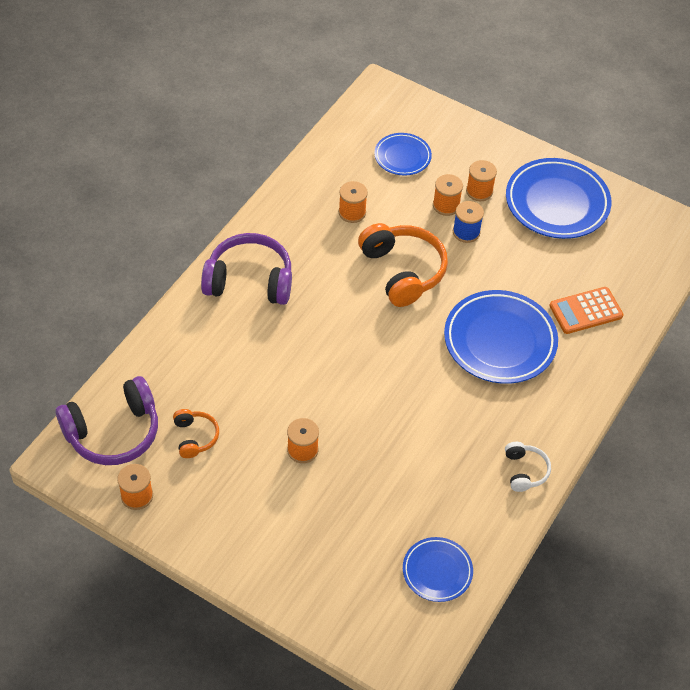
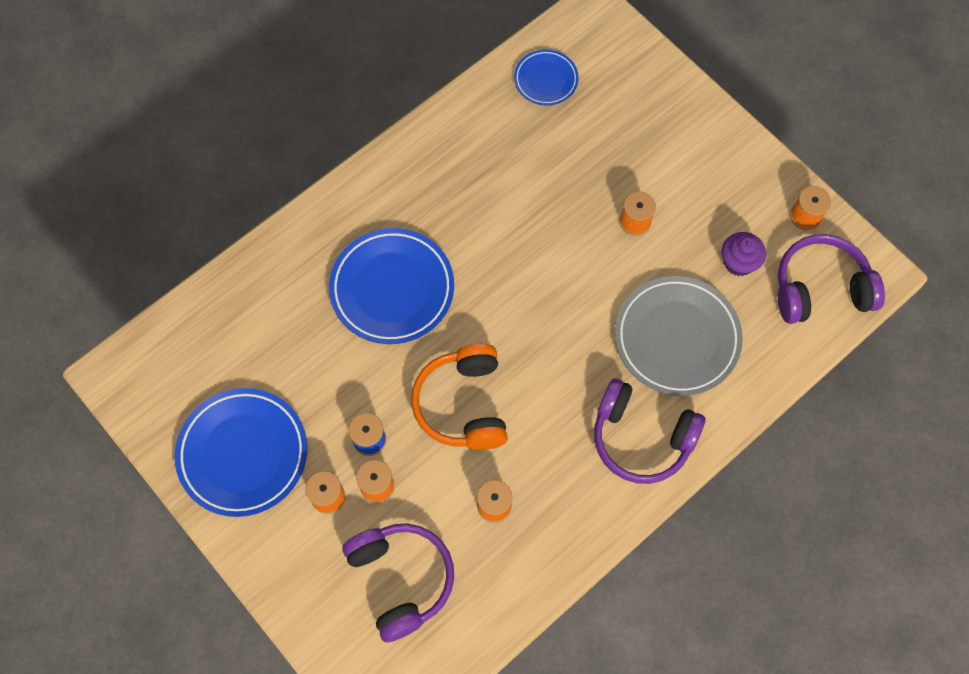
camera: 160 degrees left, 15 degrees up
(195, 437) = (738, 262): orange headphones -> purple cupcake
(238, 360) = (676, 338): none -> grey plate
(402, 157) = (401, 579): blue plate -> purple headphones
(525, 471) = (428, 147): white headphones -> none
(585, 311) = (284, 300): orange calculator -> none

